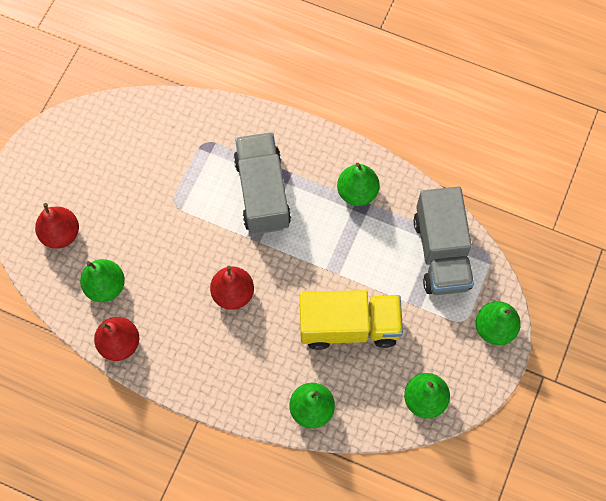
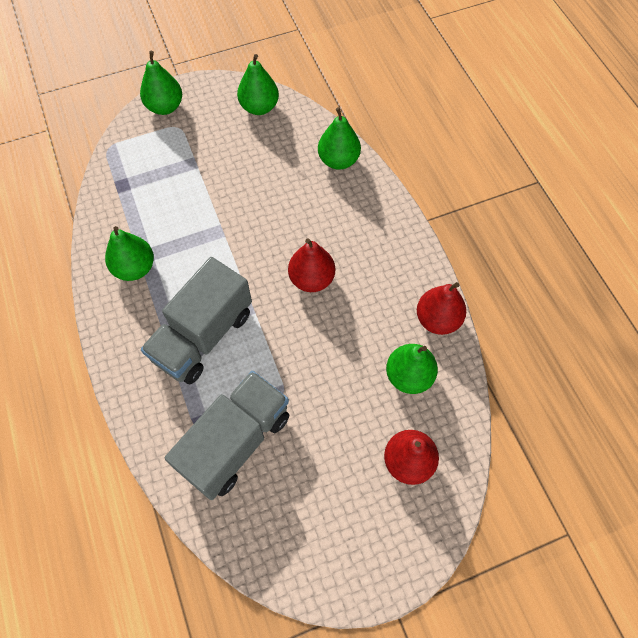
camera: 135 degrees left, 5 degrees down
(349, 326) = (254, 186): yellow truck -> none
(441, 253) = (135, 176): grey truck -> grey truck (235, 441)

